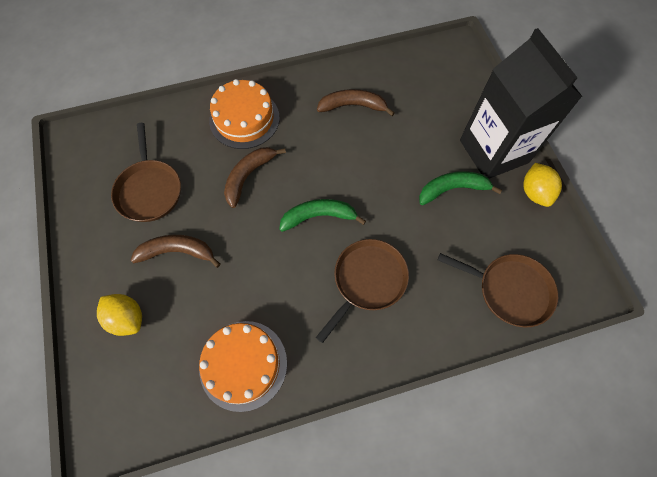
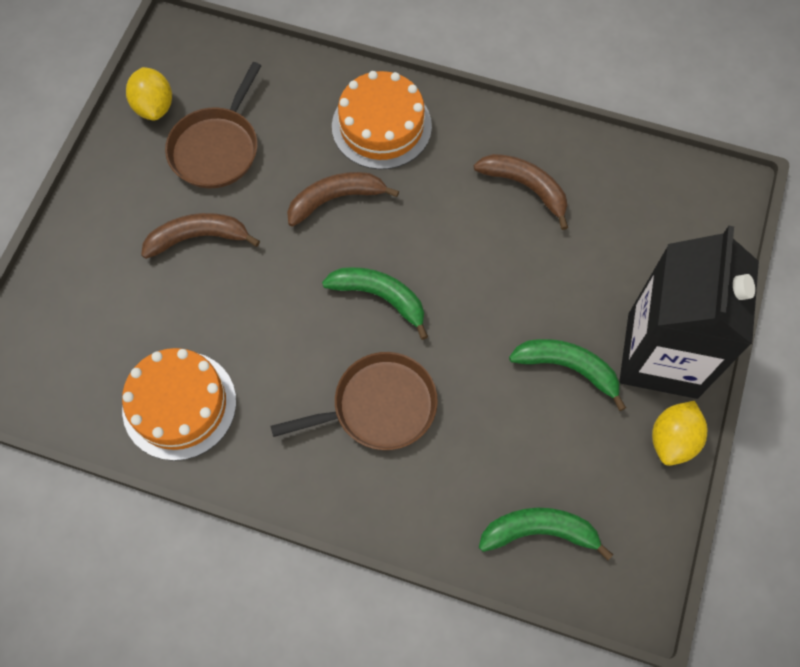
camera: 35 degrees right, 0 degrees up
(127, 318) = (100, 277): yellow lemon -> yellow lemon (154, 107)
(177, 251) = (198, 237): brown banana -> brown banana turned 45 degrees counterclockwise
(510, 290) = (539, 531): brown pan -> green banana

